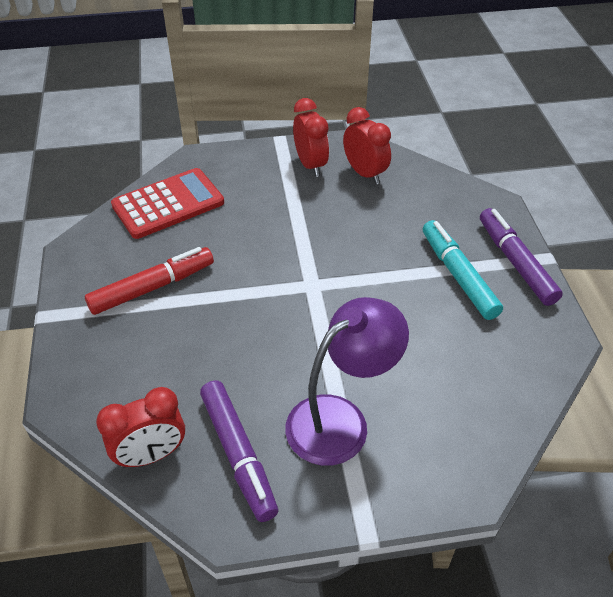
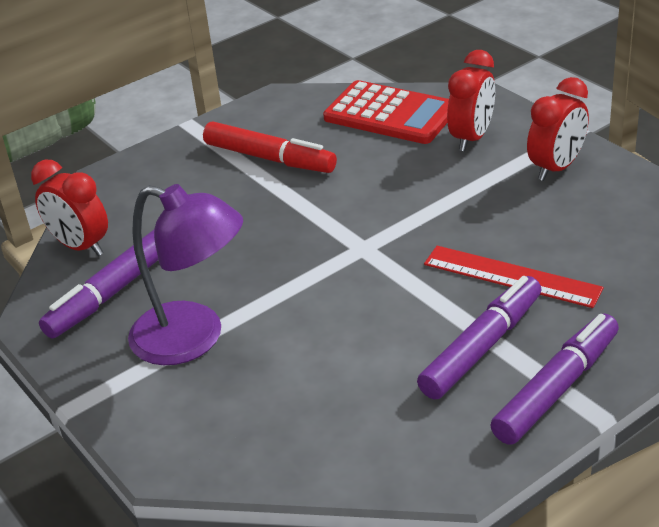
camera: 65 degrees right, 10 degrees down
(365, 173) = (588, 210): red clock -> red clock (471, 138)
(401, 232) = (511, 276): none -> red ruler
(458, 275) = (482, 347): turquoise marker -> purple marker

